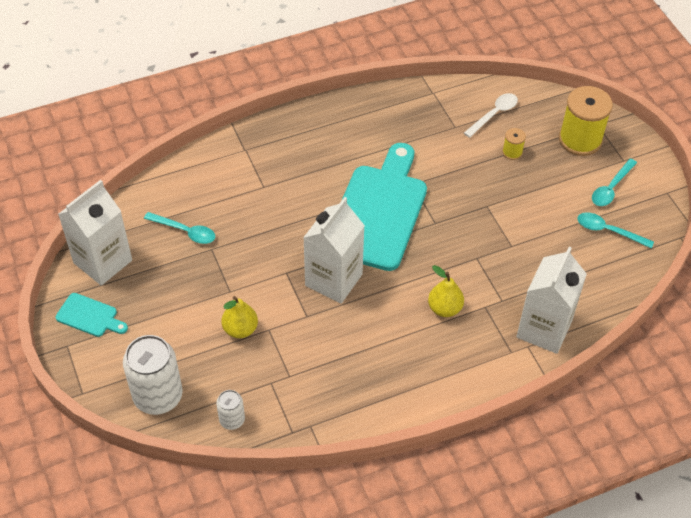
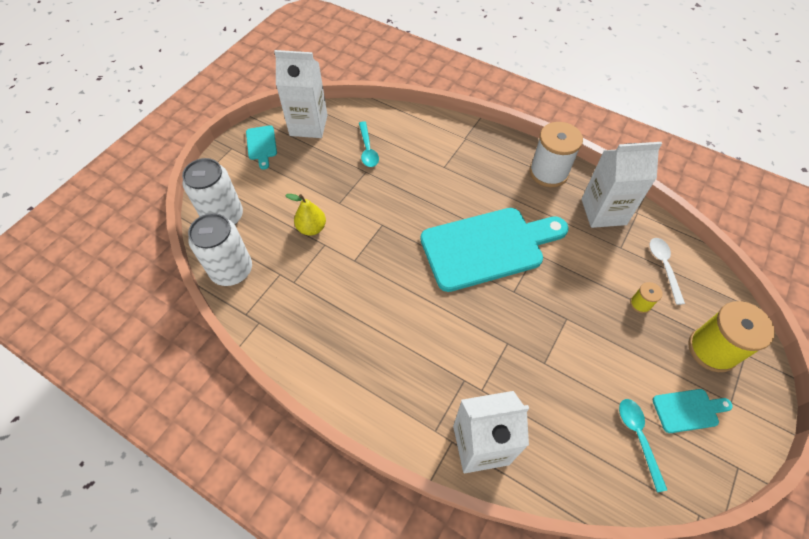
camera: 55 degrees right, 5 degrees up
(232, 420) = (232, 270): white can -> white can, size x1.96
(333, 280) = (400, 257): white carton -> white carton (603, 212)
(341, 118) = (548, 172): none -> white spool
(444, 308) = (437, 350): yellow pear -> none
(494, 114) = (664, 267): white spoon -> white spoon turned 105 degrees counterclockwise
(611, 188) = (688, 410): turquoise spoon -> turquoise cutting board

